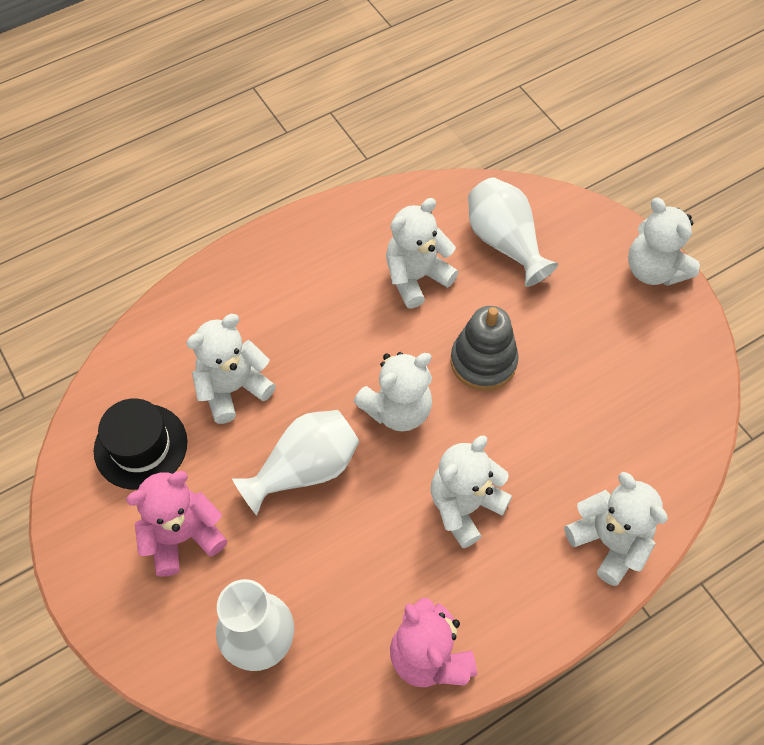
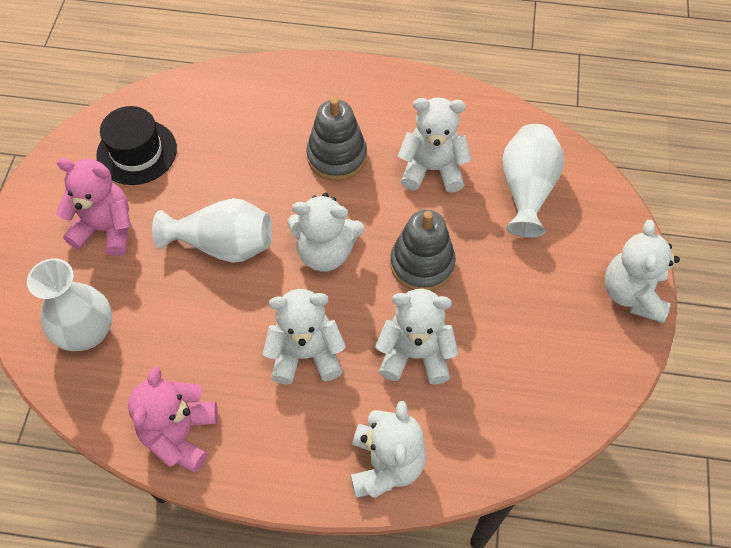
camera: 40 degrees right, 0 degrees up
(233, 388) = (229, 156): white teddy bear -> white teddy bear (415, 354)
(327, 322) = (337, 156): none -> grey stacking toy

